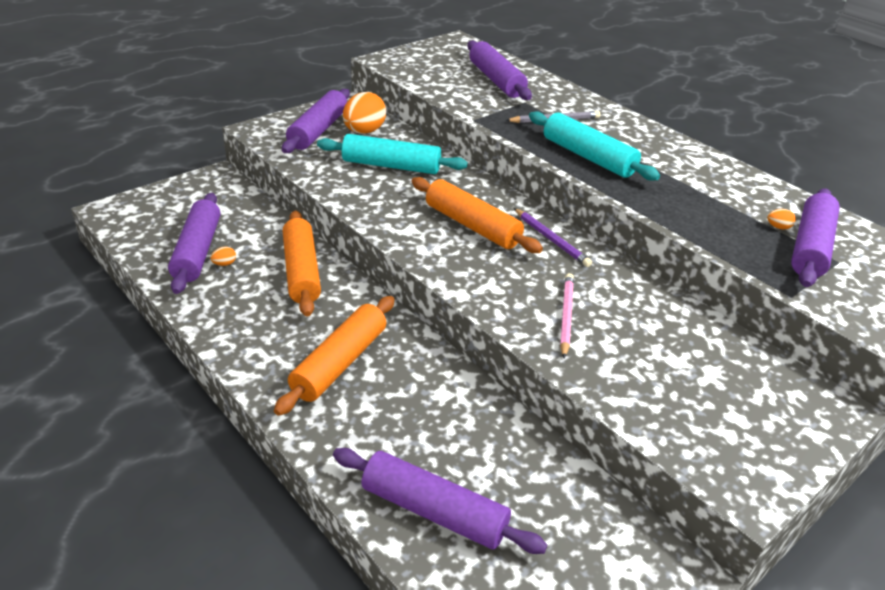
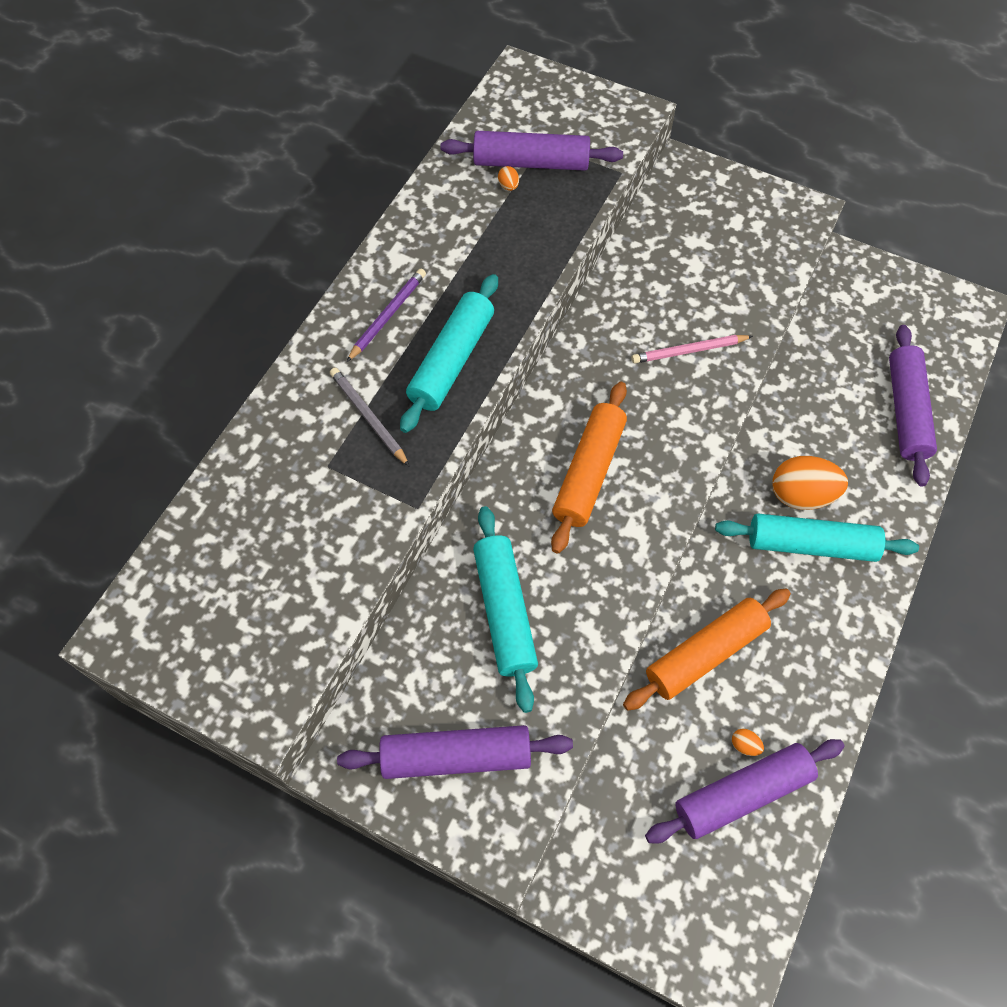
camera: 110 degrees left, 25 degrees up
(339, 363) = (811, 544): orange rolling pin -> turquoise rolling pin
(364, 132) = (427, 691): orange egg -> orange egg (801, 495)
(496, 80) = (268, 524): purple rolling pin -> none
(551, 239) = (570, 393): purple pencil -> purple pencil (388, 316)

